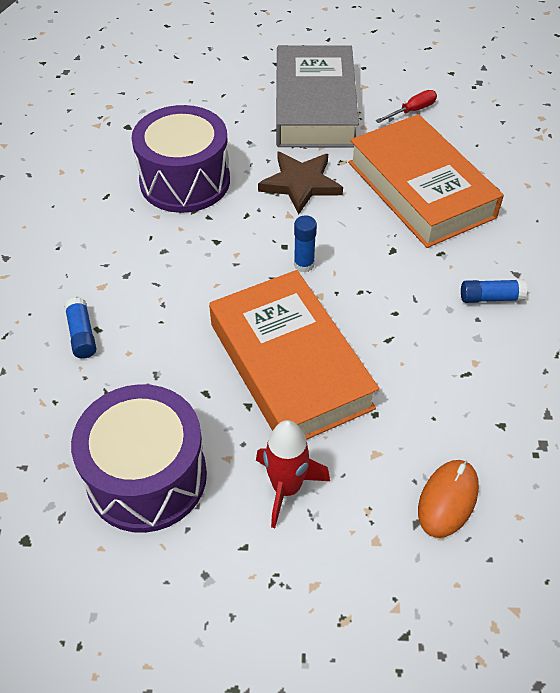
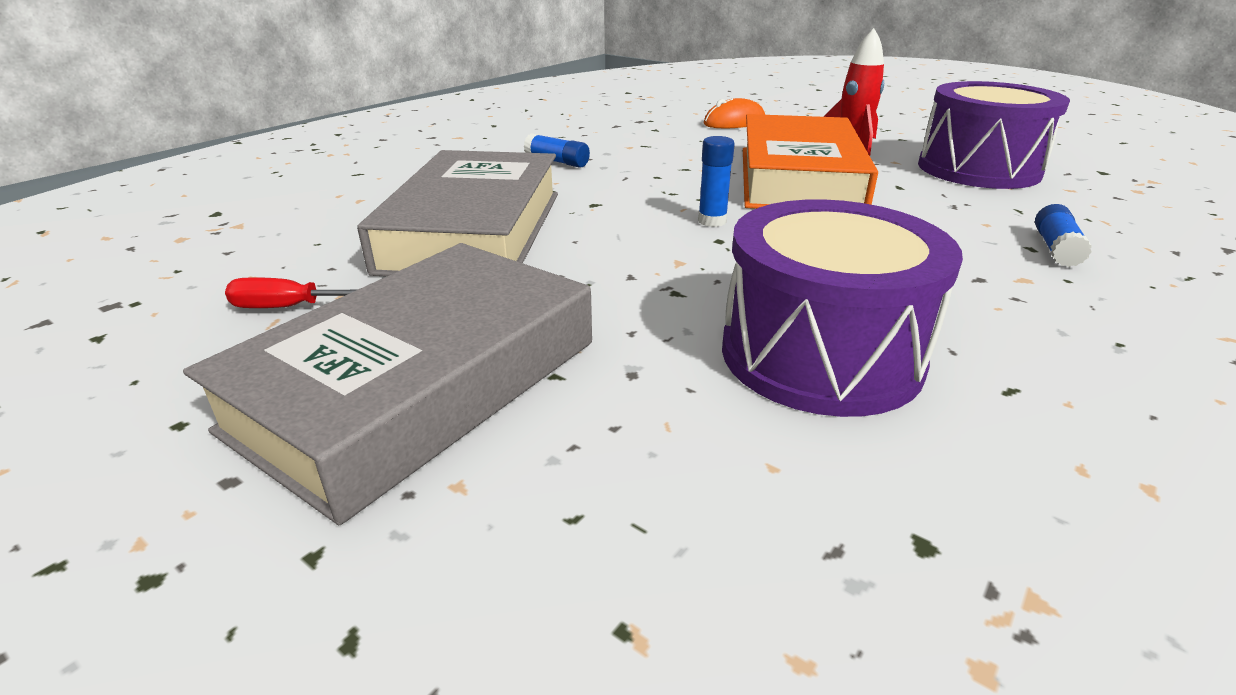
camera: 145 degrees left, 20 degrees down
(300, 184) = (619, 284): brown star -> none
(420, 189) = (474, 230): orange book -> grey book

